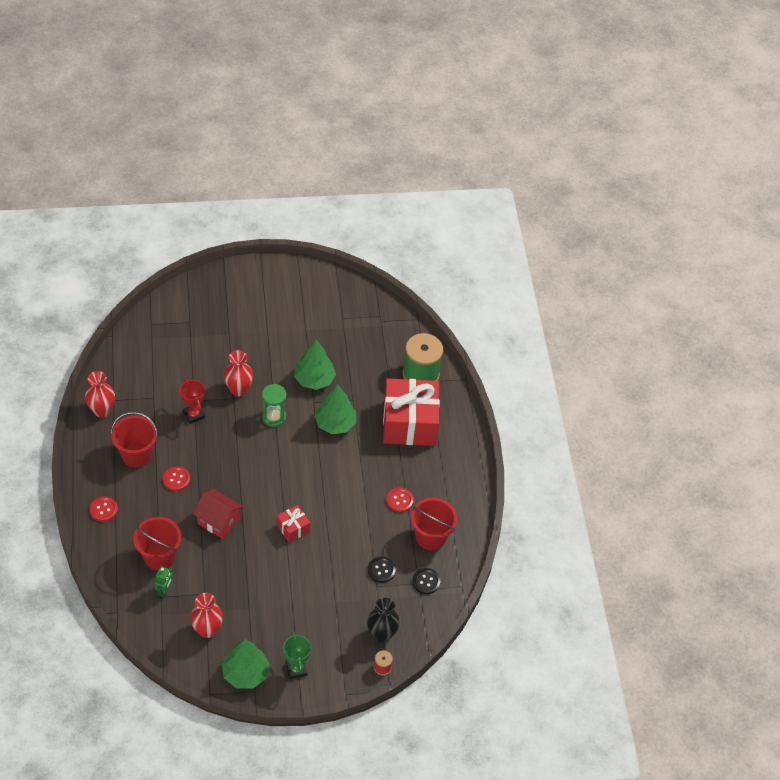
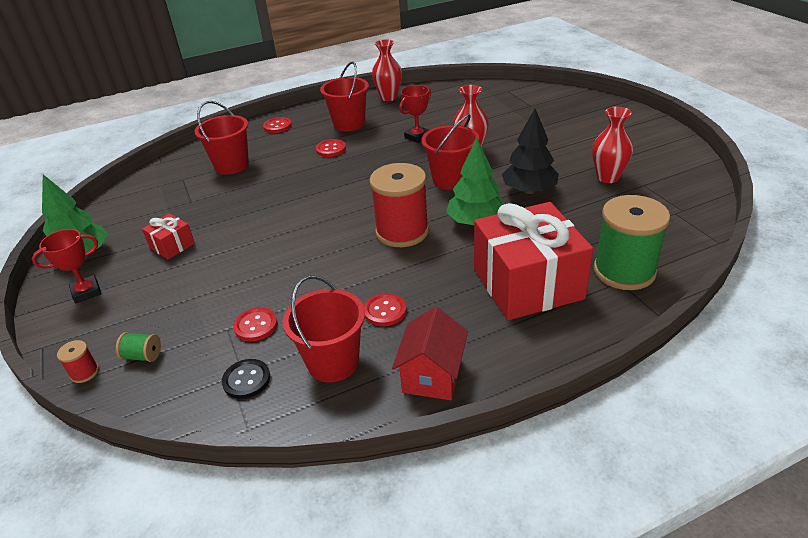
camera: 80 degrees right, 15 degrees down
(165, 591) = (190, 179): green robot -> none
(207, 630) = (142, 215): red vase -> red vase (607, 177)
(218, 521) = (288, 185): red house -> red house (432, 375)
(274, 417) = (451, 180): green hourglass -> red bucket
(293, 528) = (298, 234): red gift -> red gift (172, 246)
(296, 669) = (86, 292): green trophy -> red trophy
(314, 379) = (529, 190): green tree -> black tree
(323, 467) = (402, 232): none -> red spool
(381, 570) = (256, 325): black button -> red button
(381, 634) = (143, 356): black vase -> green spool

